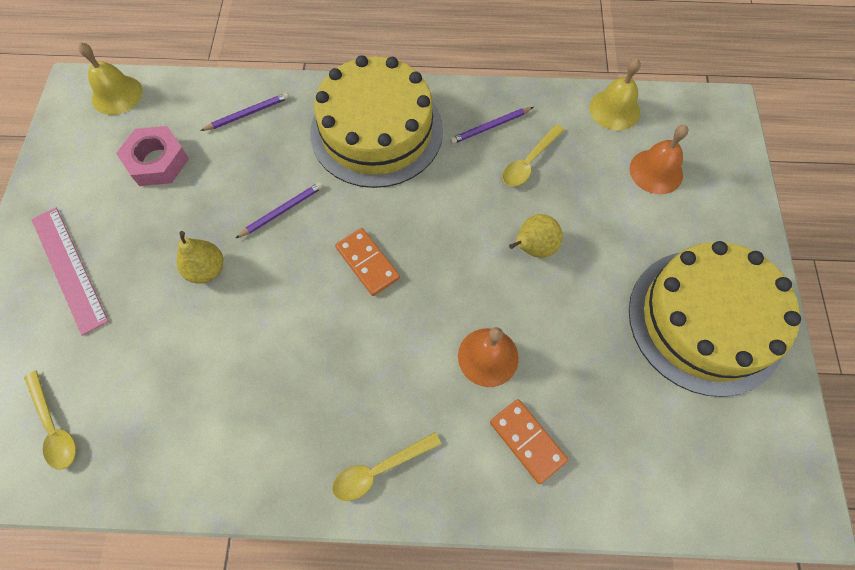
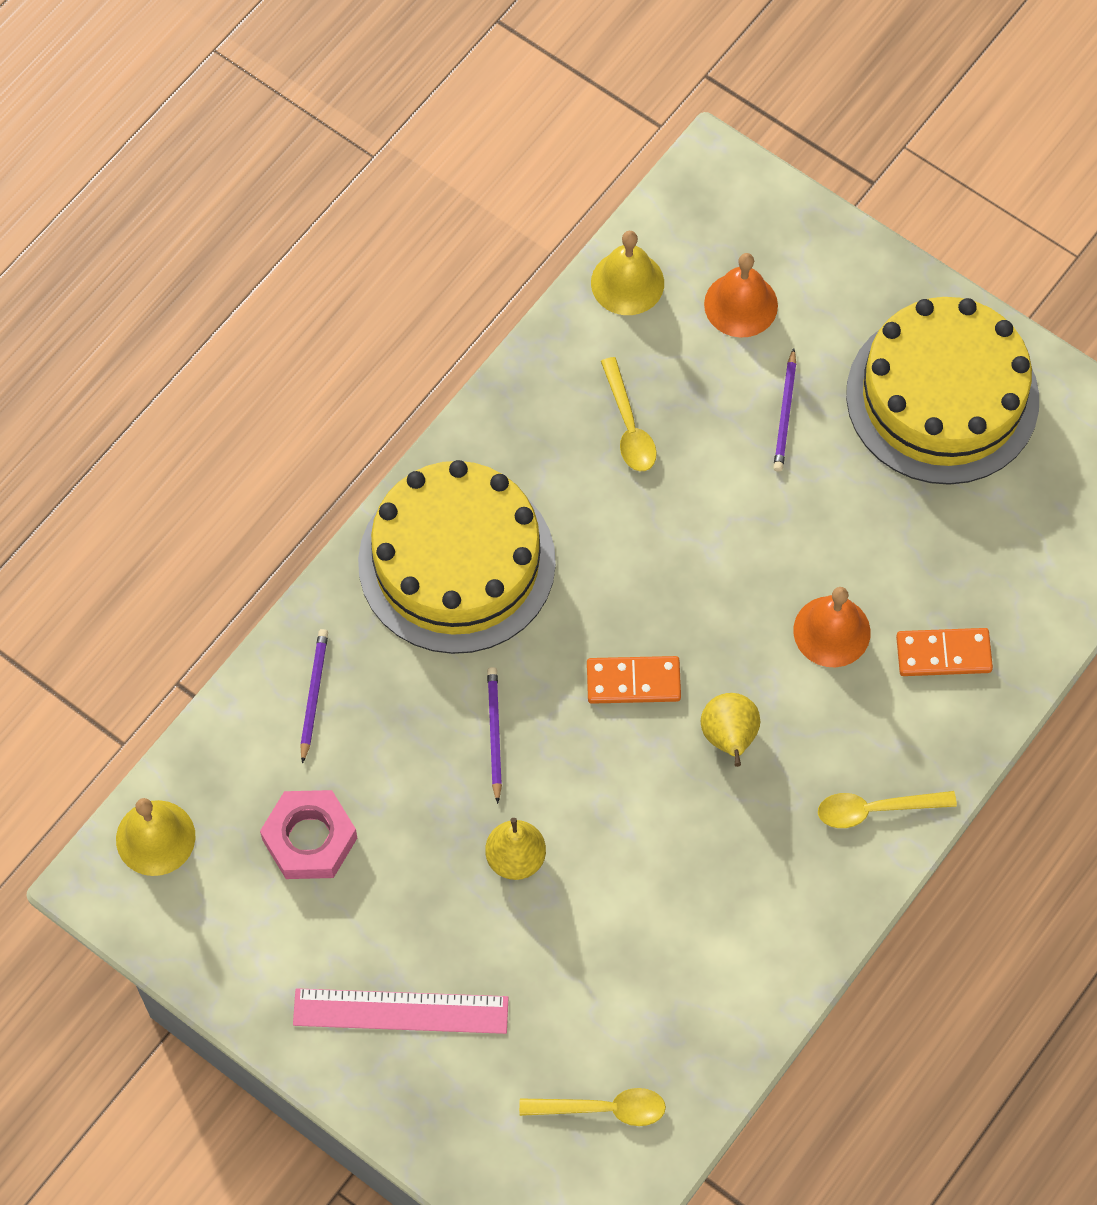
camera: 55 degrees left, 0 degrees up
(379, 469) = (875, 809): yellow spoon -> yellow spoon turned 75 degrees clockwise
(490, 127) = (548, 432): purple pencil -> purple pencil (785, 413)
(533, 248) = (741, 500): yellow pear -> yellow pear (729, 737)

